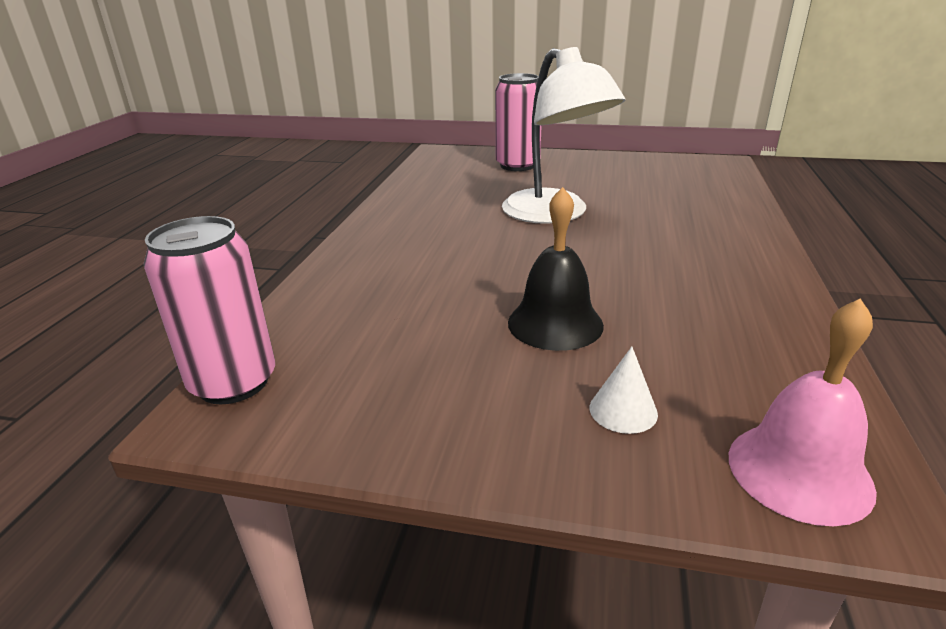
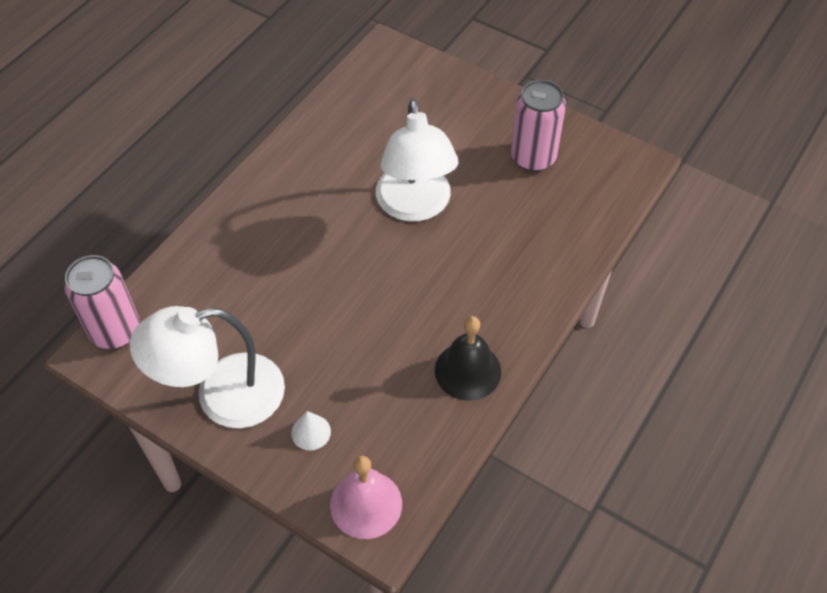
camera: 20 degrees right, 25 degrees up
(452, 408) = (222, 396): none -> white lamp
(517, 165) = (440, 104): pink can -> pink can (533, 157)
(555, 323) = (324, 344): black bell -> black bell (468, 371)

